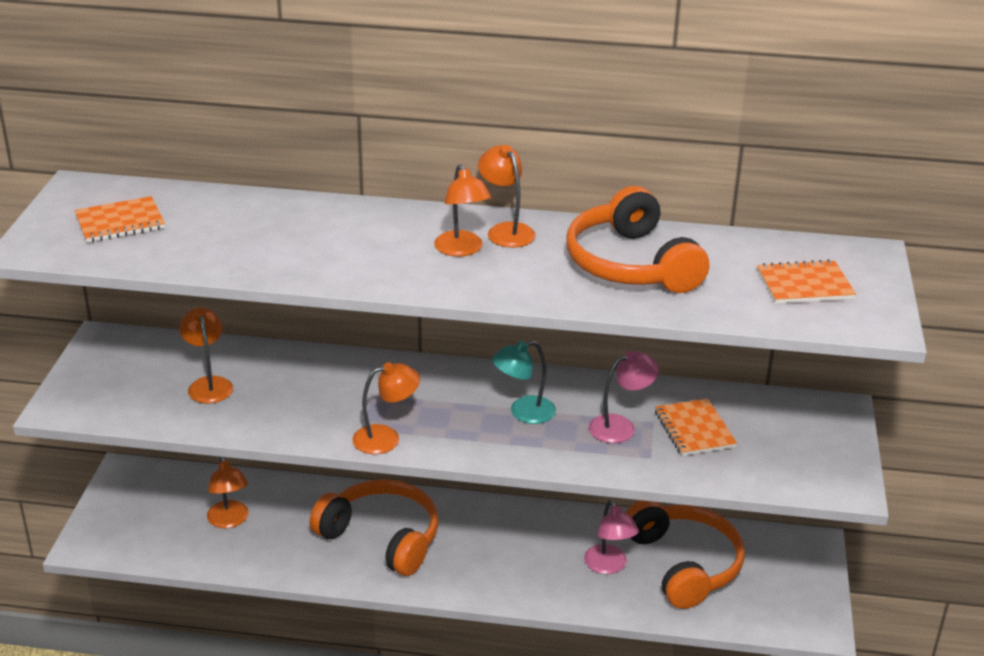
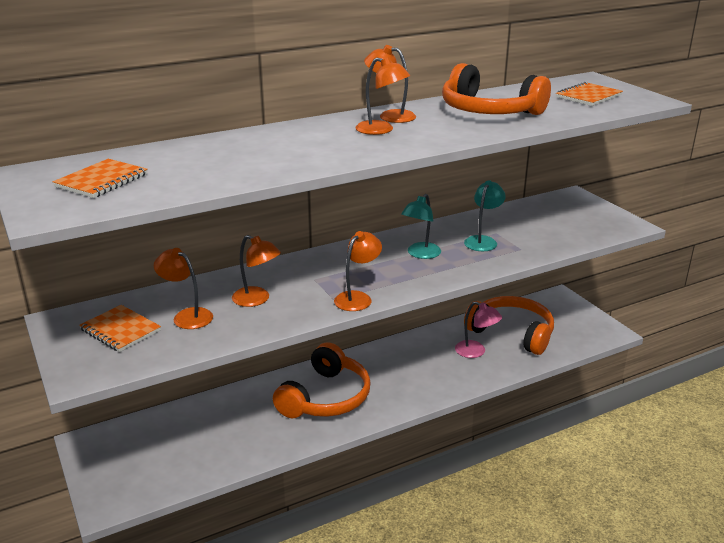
camera: 35 degrees left, 5 degrees down
(229, 521) = (207, 436): orange lamp -> orange lamp (257, 300)
(382, 537) = (326, 397): orange headphones -> orange headphones turned 120 degrees clockwise
(620, 426) = (483, 241): pink lamp -> turquoise lamp
(694, 429) = (522, 228): orange notebook -> orange notebook (120, 330)

